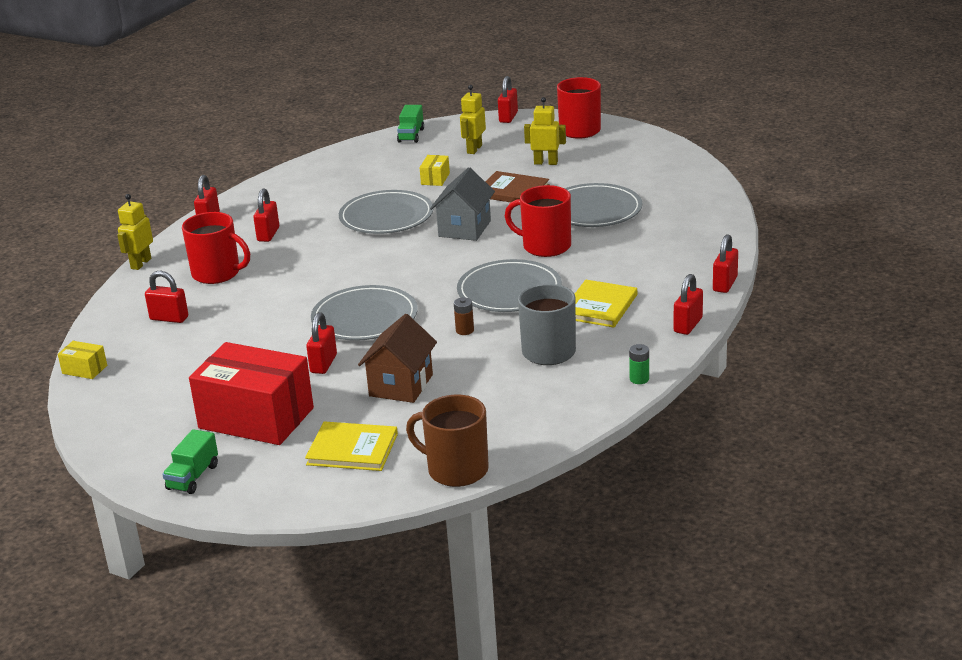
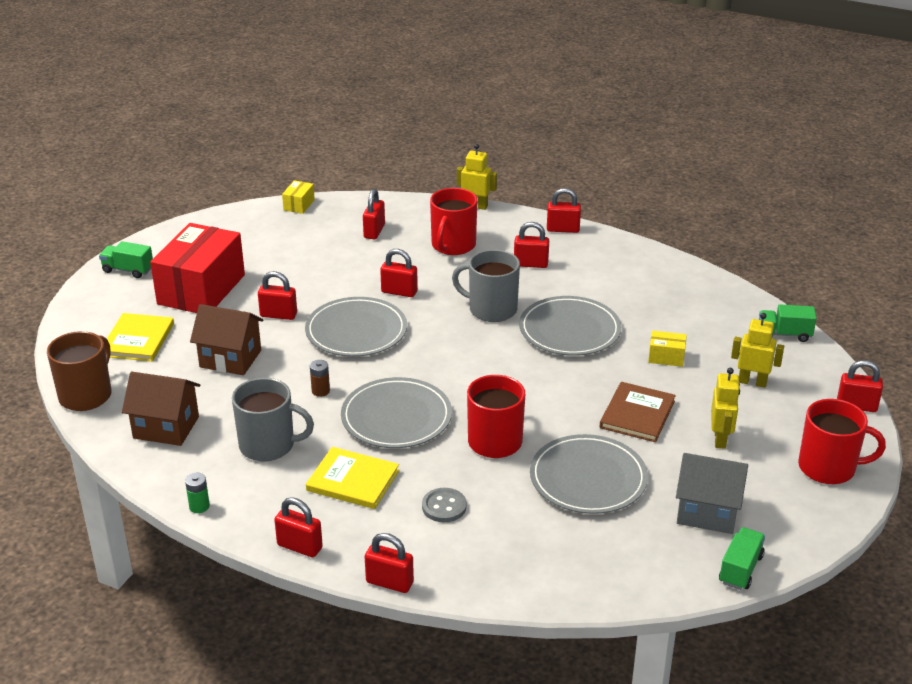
camera: 85 degrees right, 5 degrees up
(298, 298) = (399, 292): none -> red padlock
(343, 252) = (491, 309): none -> grey mug
(464, 228) = (541, 383): grey house -> grey house (707, 512)
(518, 411) = (166, 427): none -> brown house
(632, 265) = (444, 506): none -> grey button
(690, 161) = (740, 569): none -> green truck

